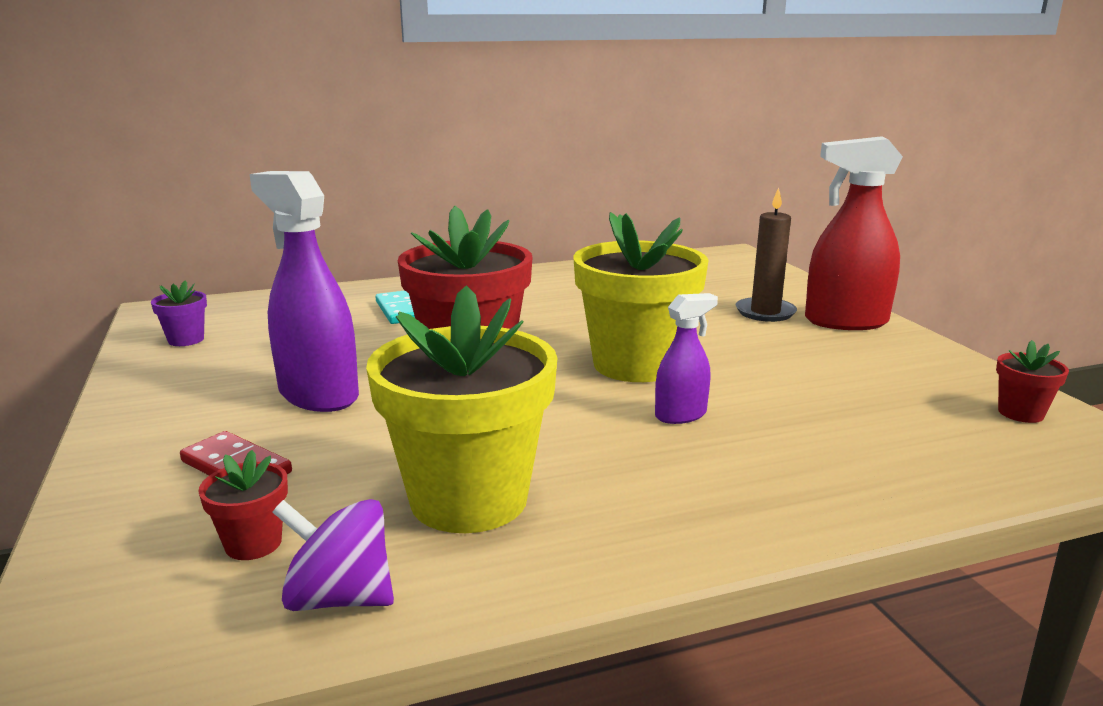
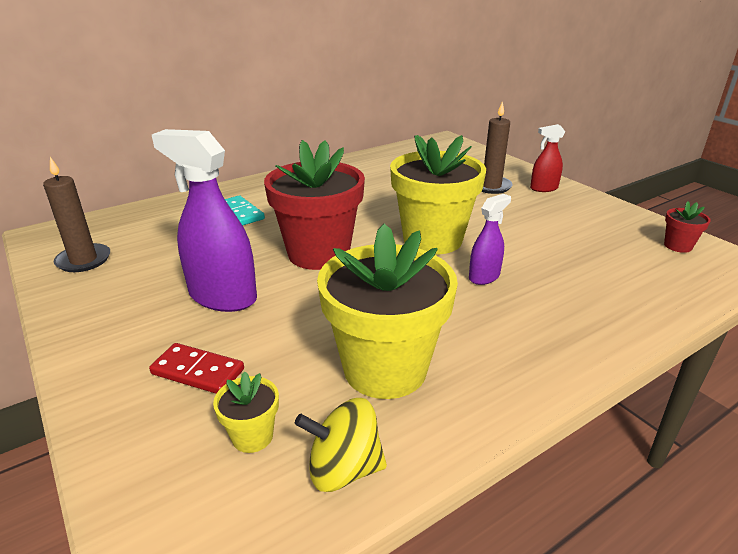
camera: 15 degrees left, 10 degrees up
(186, 340) = (84, 260): purple flower pot -> brown candle
(253, 543) = (252, 436): red flower pot -> yellow flower pot
(340, 597) = (344, 469): purple spinning top -> yellow spinning top
(845, 322) = (543, 188): red spray bottle -> red spray bottle, size x0.54

